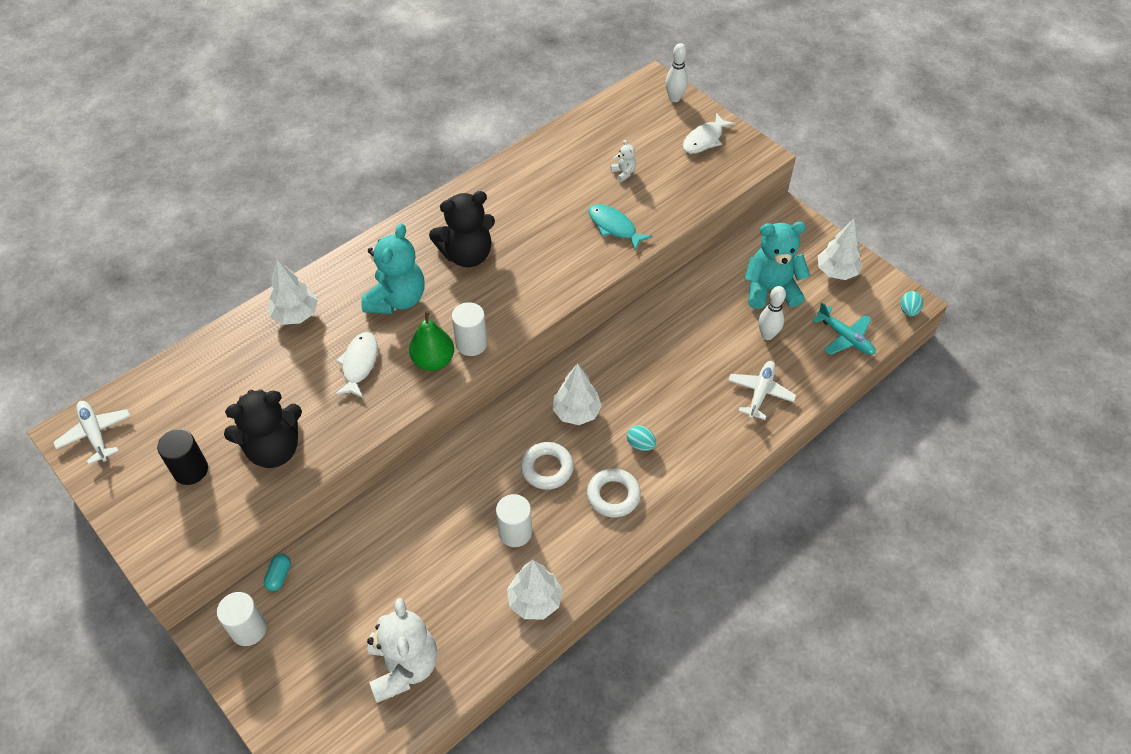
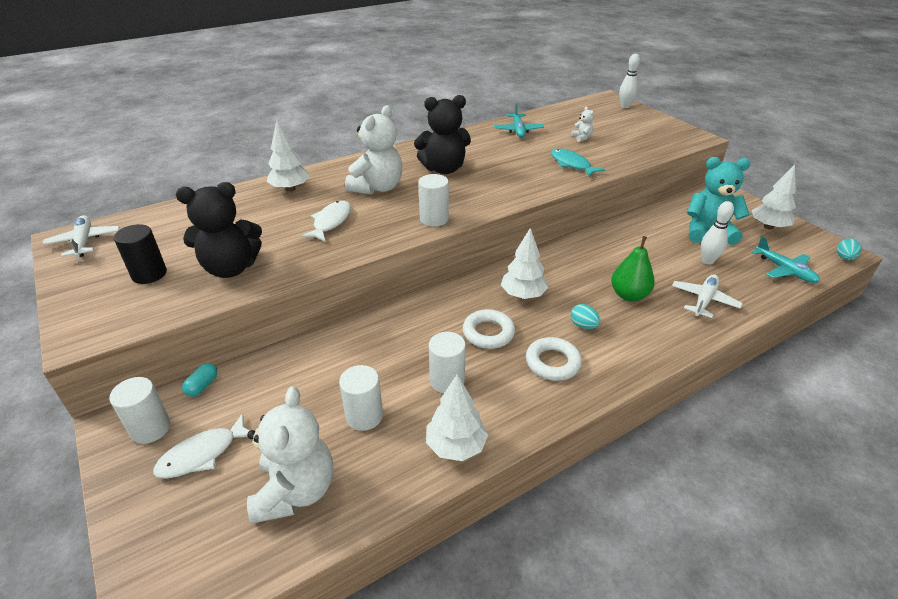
camera: 10 degrees right, 15 degrees down
(397, 299) = (377, 188): turquoise teddy bear -> white teddy bear
(433, 361) = (397, 226): green pear -> green pear (629, 295)
(445, 584) = (364, 416): none -> white cylinder
(545, 167) = (518, 130): none -> turquoise plane
(704, 139) = (650, 127): white fish -> white fish (202, 454)

